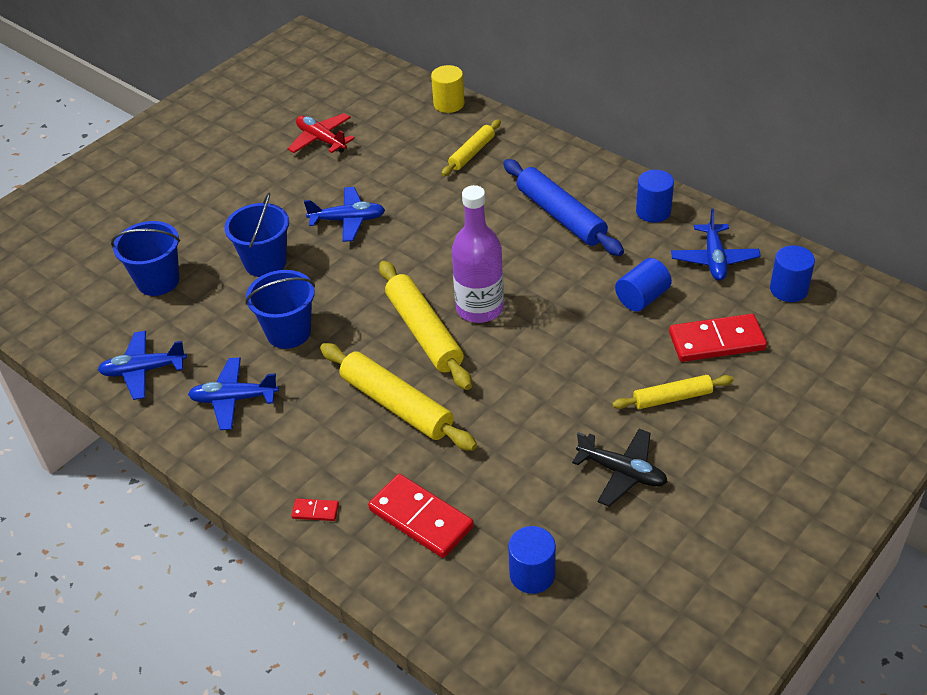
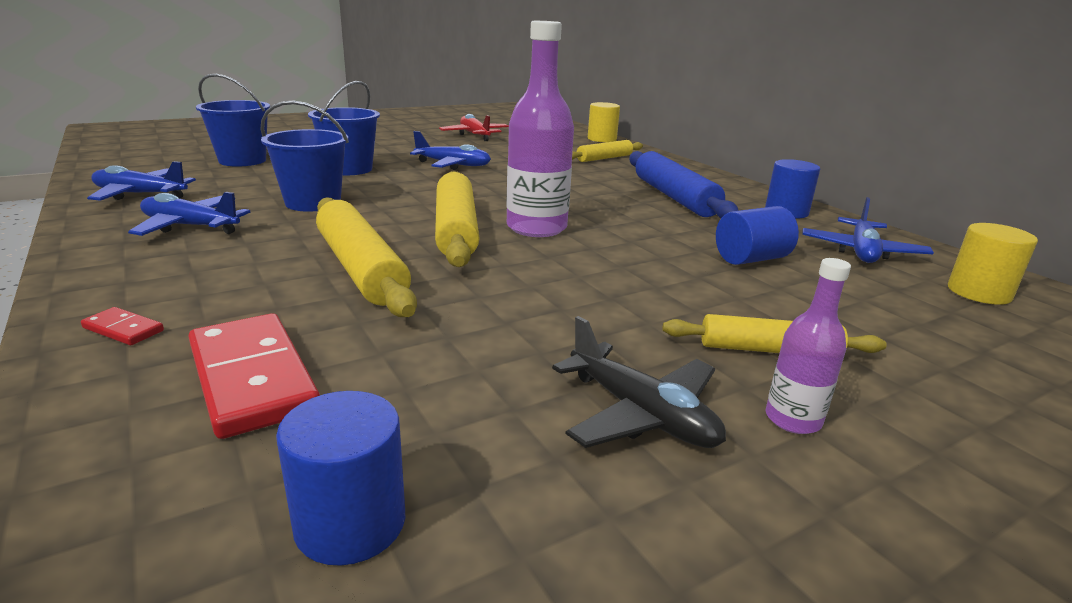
camera: 15 degrees right, 20 degrees down
(693, 450) = (793, 419): none -> purple bottle
(716, 341) = (857, 312): red domino -> none
(788, 289) = (979, 292): blue cylinder -> yellow cylinder

